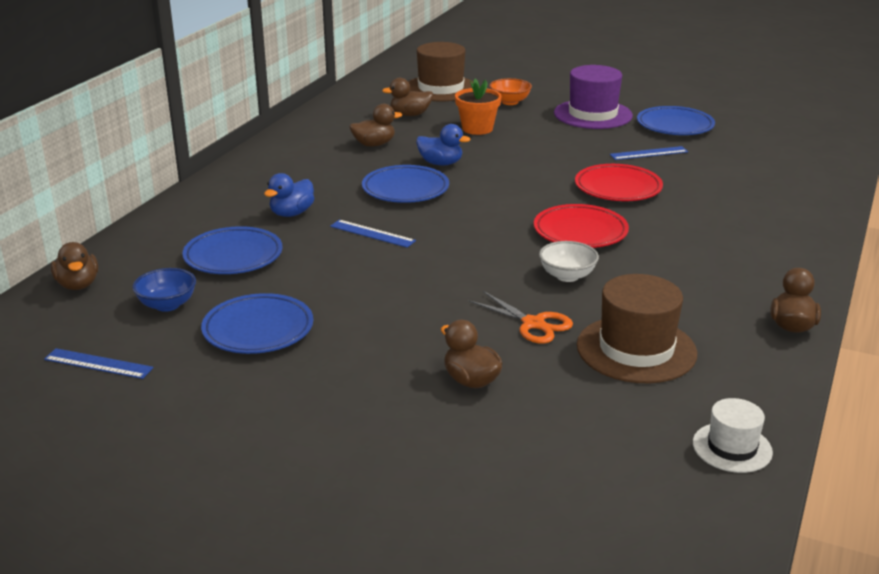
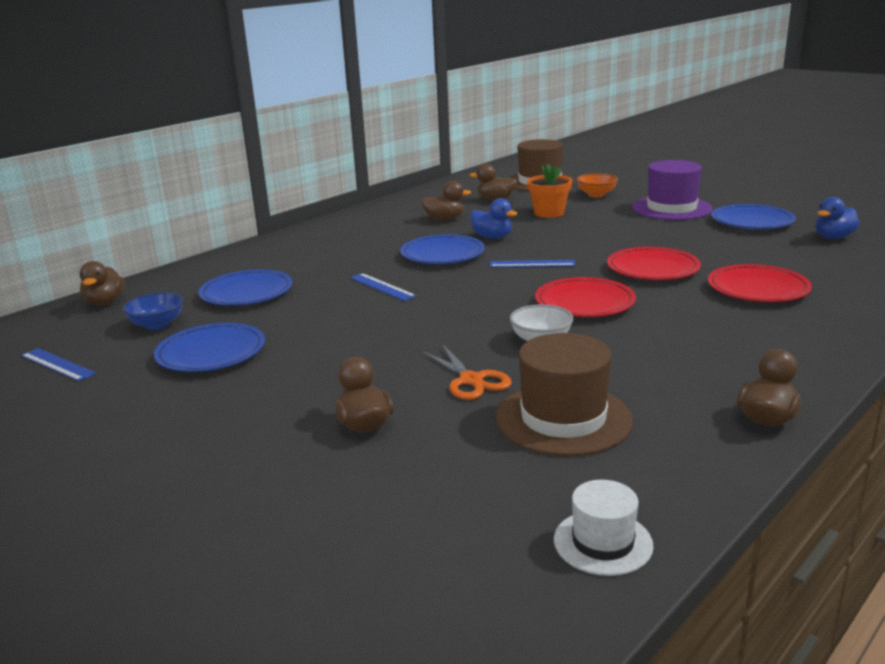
camera: 20 degrees right, 5 degrees down
(292, 213) = (326, 265): blue duck -> blue duck (833, 237)
(648, 153) = (707, 243): blue ruler -> blue ruler (532, 264)
(719, 201) = (757, 289): none -> red plate

